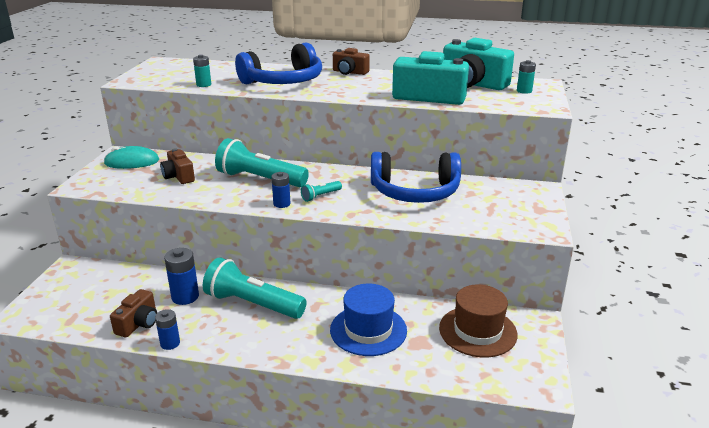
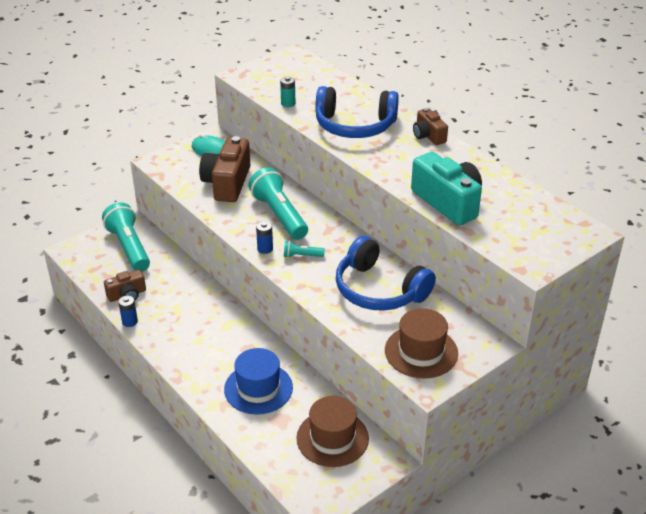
camera: 40 degrees right, 10 degrees up
(178, 176) = (227, 183): brown camera -> brown camera, size x1.78
(185, 297) = (174, 289): blue battery -> none
(253, 304) = (208, 321): turquoise flashlight -> turquoise flashlight (129, 247)
(472, 84) = (517, 202): turquoise camera -> none
(506, 213) = (421, 352): none -> brown hat
(524, 91) = (551, 235): turquoise battery -> none

